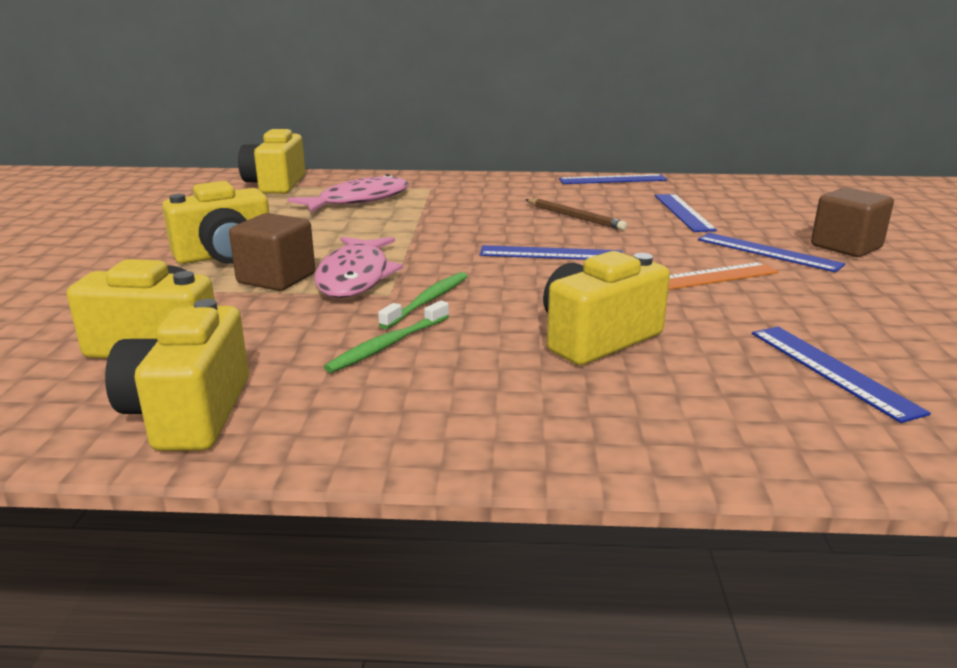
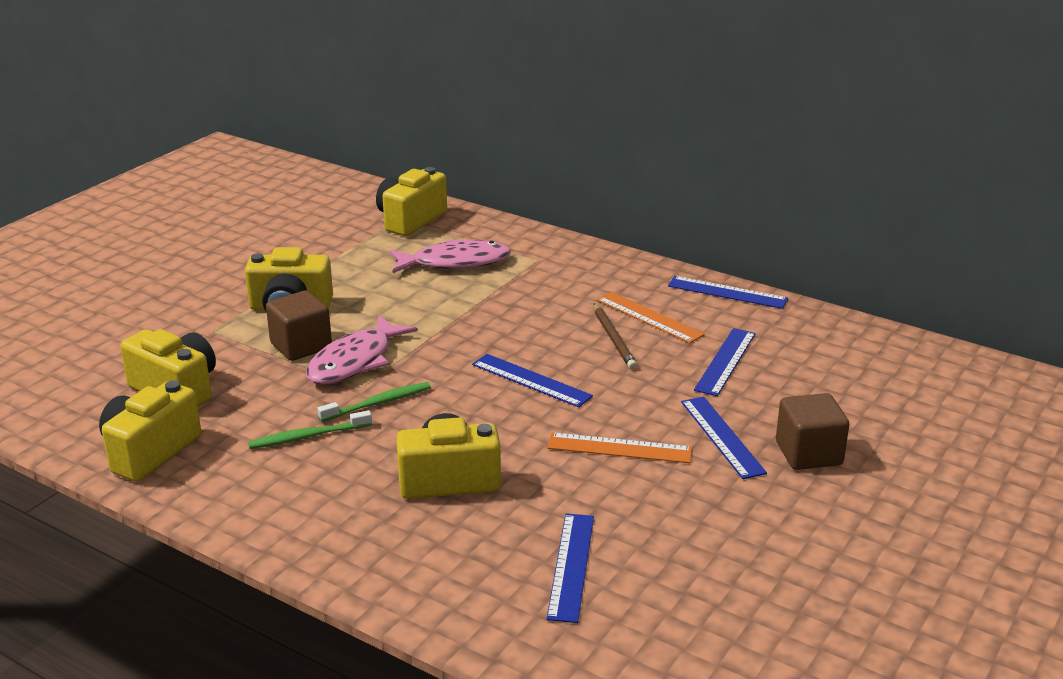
camera: 30 degrees right, 5 degrees up
(580, 201) = (649, 317): none -> orange ruler

